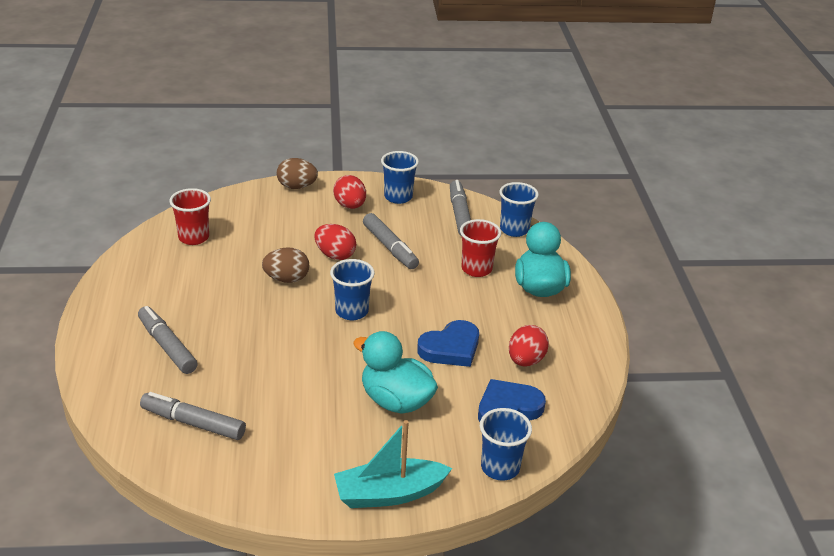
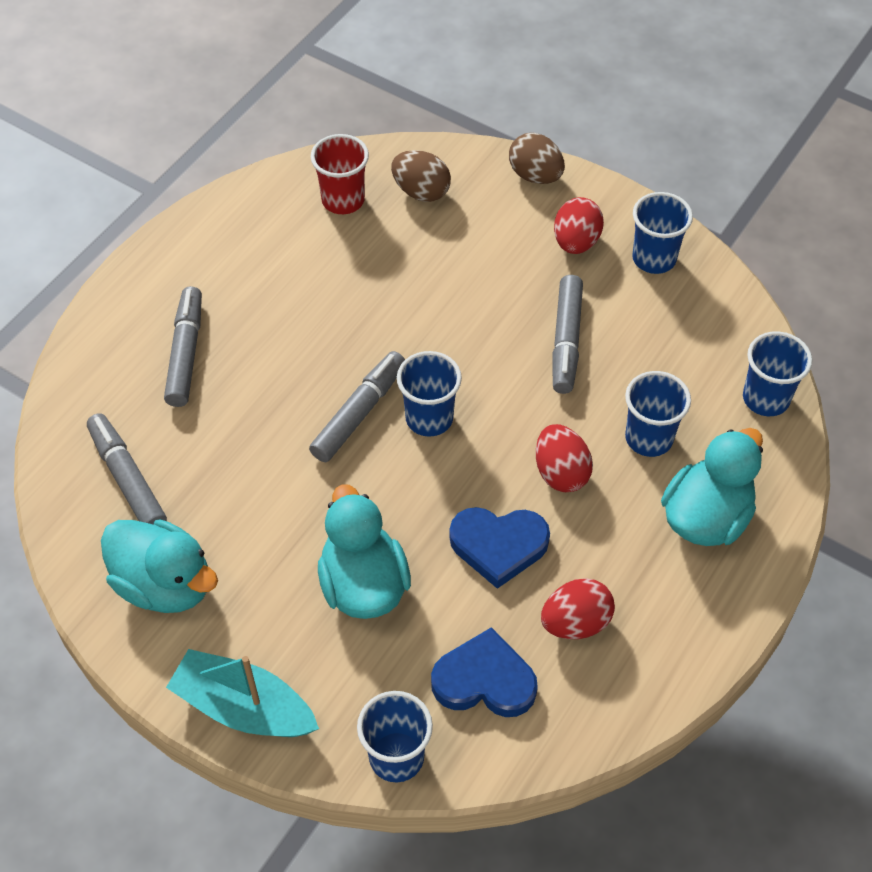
camera: 40 degrees right, 20 degrees up
(275, 462) = (165, 584): none -> turquoise duck
(286, 279) = (395, 324): brown egg -> brown egg (421, 192)
(335, 255) = (486, 317): red egg -> red egg (561, 473)
(459, 214) = (712, 332): grey marker -> grey marker (359, 413)
(476, 269) = (649, 438): red cup -> blue cup

